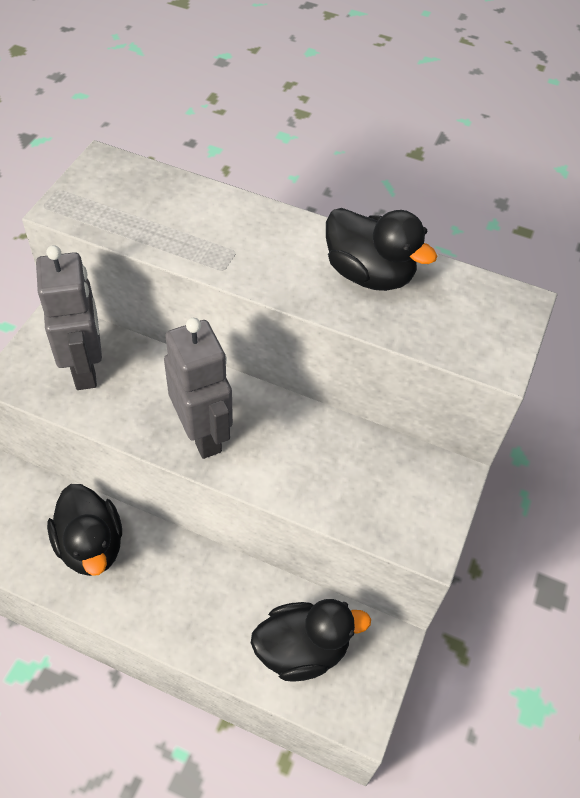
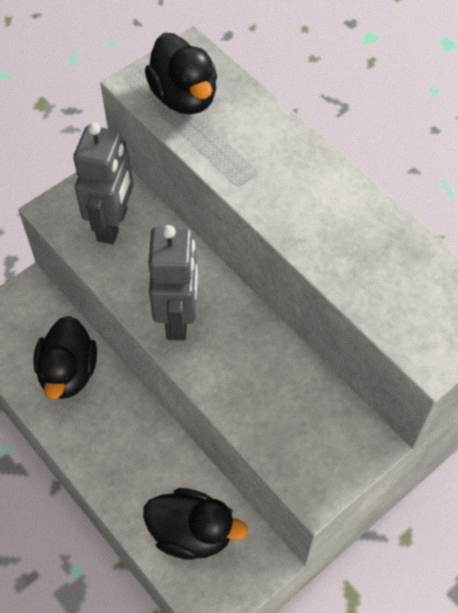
camera: 30 degrees right, 5 degrees up
(369, 274) = (363, 235): black duck -> black duck (184, 97)

